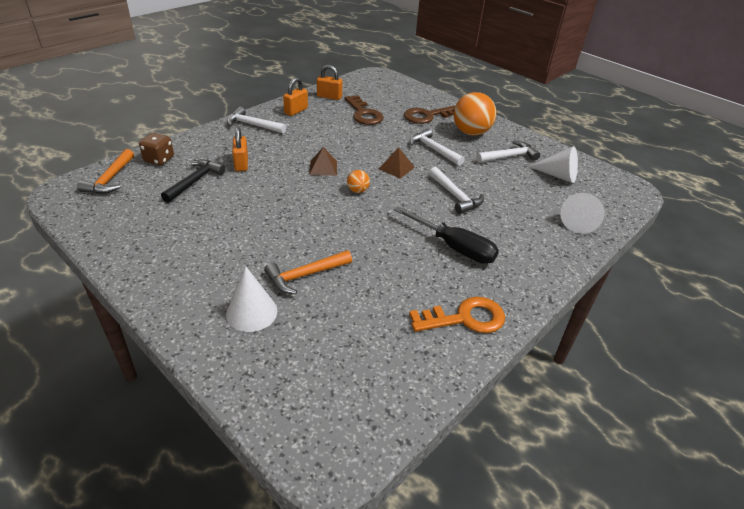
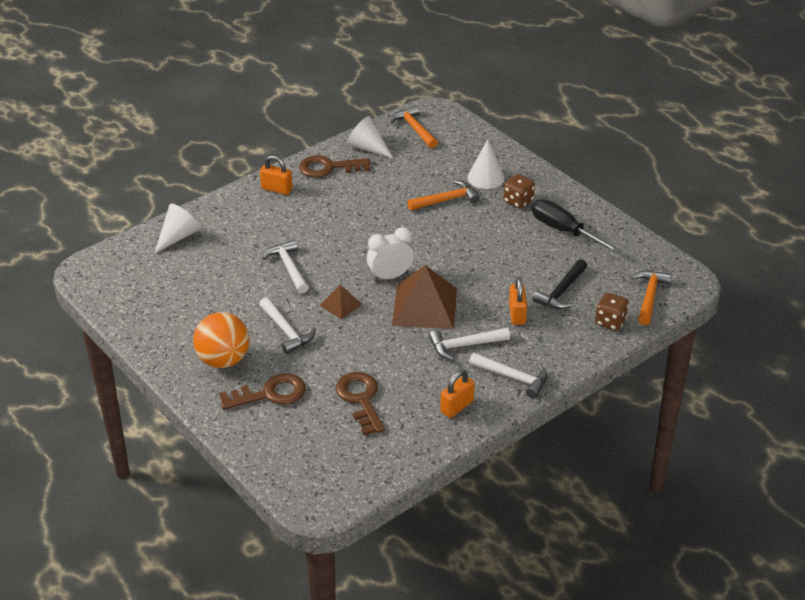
camera: 170 degrees left, 0 degrees up
(215, 277) = (518, 201): none -> brown dice
(323, 167) = (424, 307): brown pyramid -> brown pyramid, size x2.00
(329, 97) = (406, 440): orange padlock -> orange padlock (277, 189)
(357, 190) = (390, 276): orange ball -> white clock
(359, 407) = (414, 128): none -> orange hammer
(455, 248) = (313, 217): black screwdriver -> black screwdriver (563, 230)
(465, 318) = (328, 168): orange key -> brown key
(509, 156) = (197, 319): white hammer -> white hammer (464, 346)
(557, 175) = (157, 290): white cone -> white cone (367, 148)

